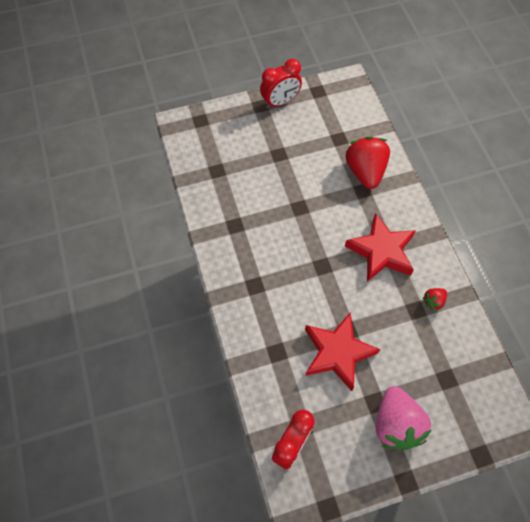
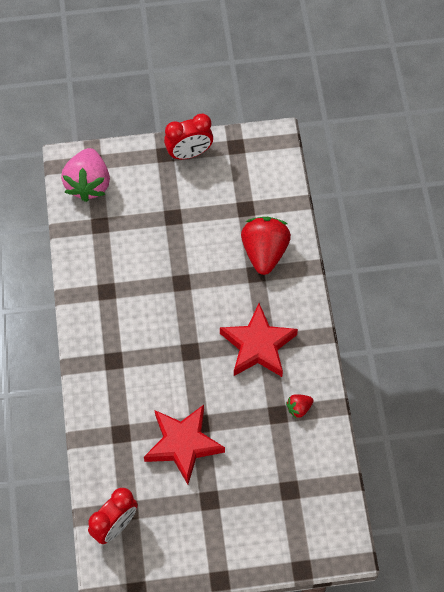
camera: 10 degrees right, 0 degrees up
(396, 424) = (224, 524): pink strawberry -> pink strawberry (88, 184)

